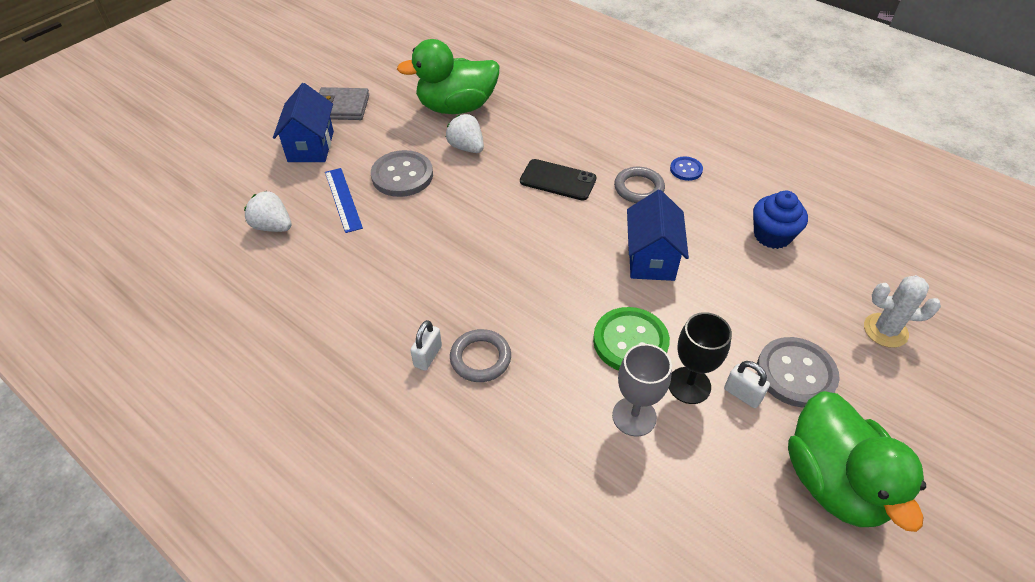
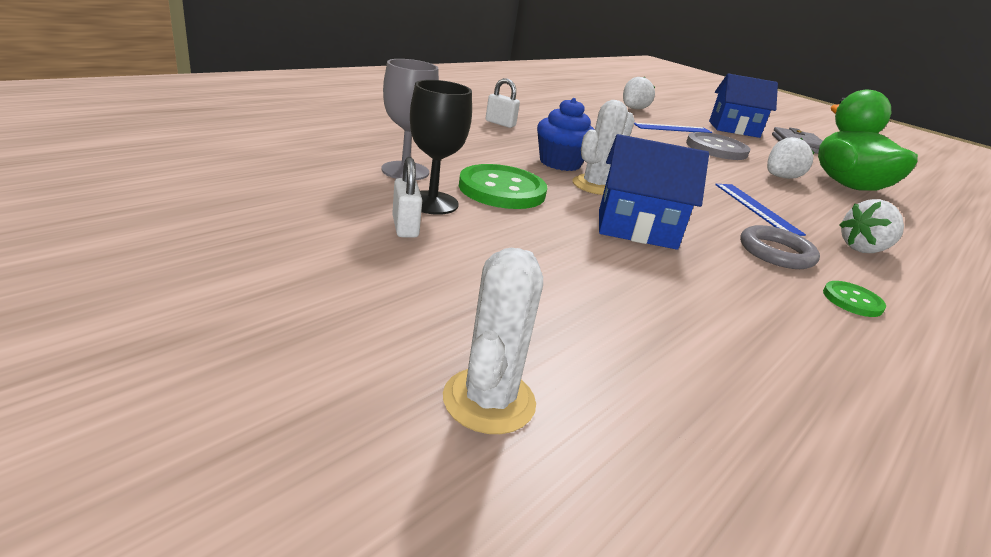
camera: 90 degrees right, 20 degrees down
(480, 358) = (494, 136): grey ring -> none
(558, 180) = (756, 208): black phone -> blue ruler
(577, 278) = (595, 186): none -> white cactus
(600, 141) = (863, 249): none -> white strawberry
(686, 169) = (852, 301): blue button -> green button
(742, 394) = (405, 227): white padlock -> white padlock turned 60 degrees counterclockwise
(772, 235) = (726, 341): blue cupcake -> blue cupcake (560, 163)
(796, 373) = (422, 272): grey button -> none
(834, 482) = (240, 245): green duck -> none

